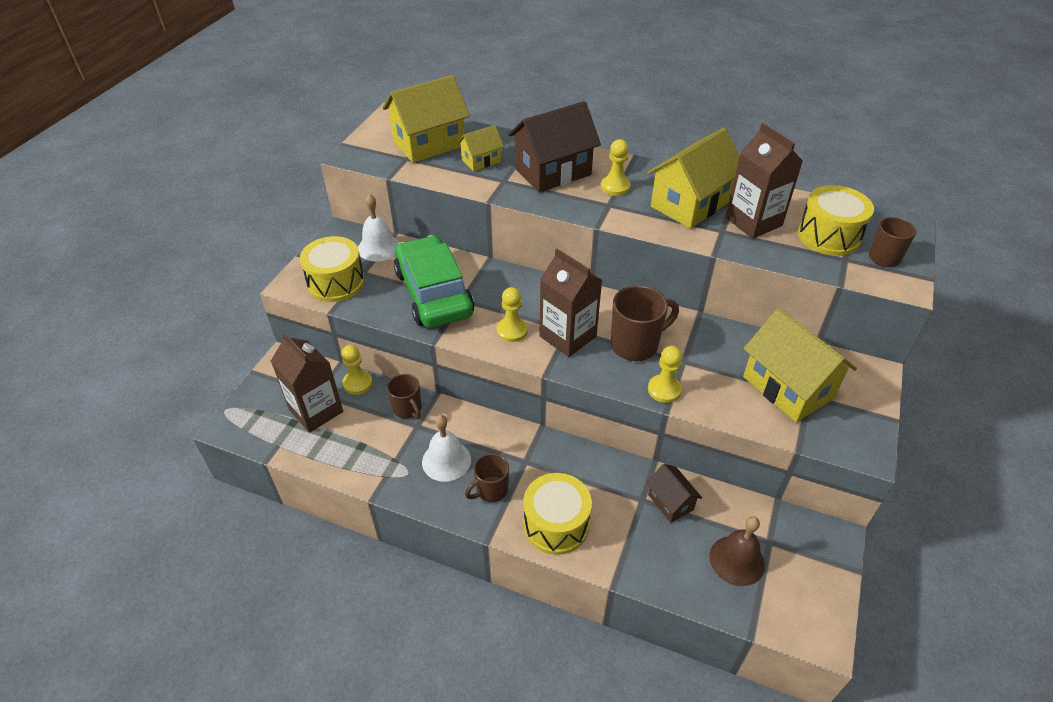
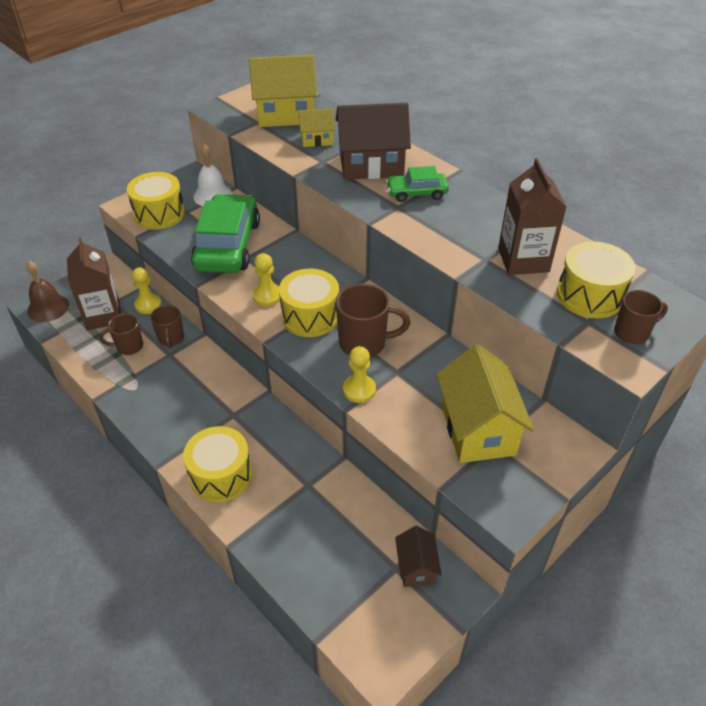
camera: 25 degrees right, 0 degrees up
(446, 460) = (171, 390): white bell -> none
(491, 490) = (189, 427): brown mug -> brown mug (128, 347)
(567, 336) = (310, 316): brown carton -> yellow drum
(615, 187) = (416, 193): yellow pawn -> green car
(670, 502) = (331, 497): brown house -> brown house (416, 567)
(690, 204) = (474, 227): yellow house -> none
(737, 560) = (353, 570): brown bell -> brown bell (48, 307)

